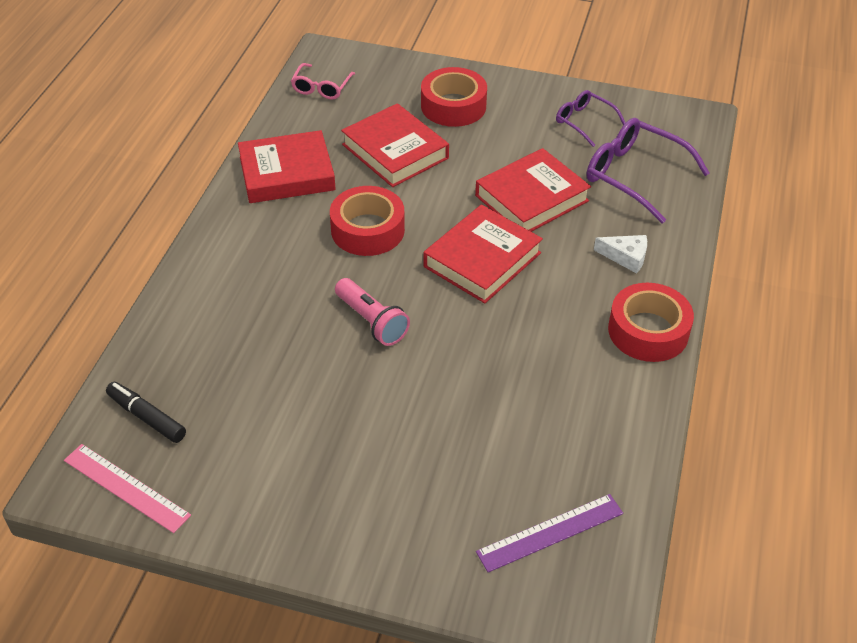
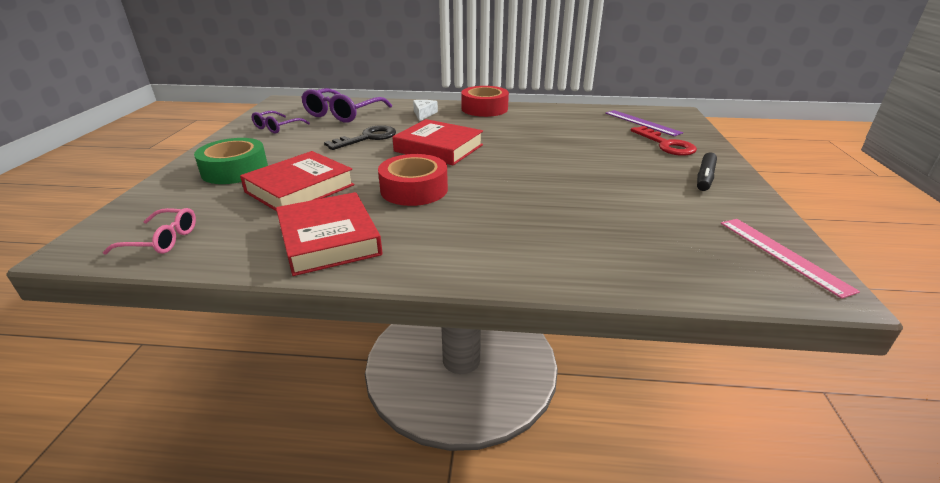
camera: 100 degrees left, 15 degrees down
(126, 487) = (782, 254): pink ruler -> pink ruler turned 45 degrees counterclockwise
(147, 417) = (705, 260): black marker -> black marker (704, 178)
(371, 321) = (521, 177): pink flashlight -> none
(441, 522) = (666, 144): none -> red key
(453, 106) = (235, 170): red tape -> green tape
(531, 198) = (367, 138): red book -> black key

